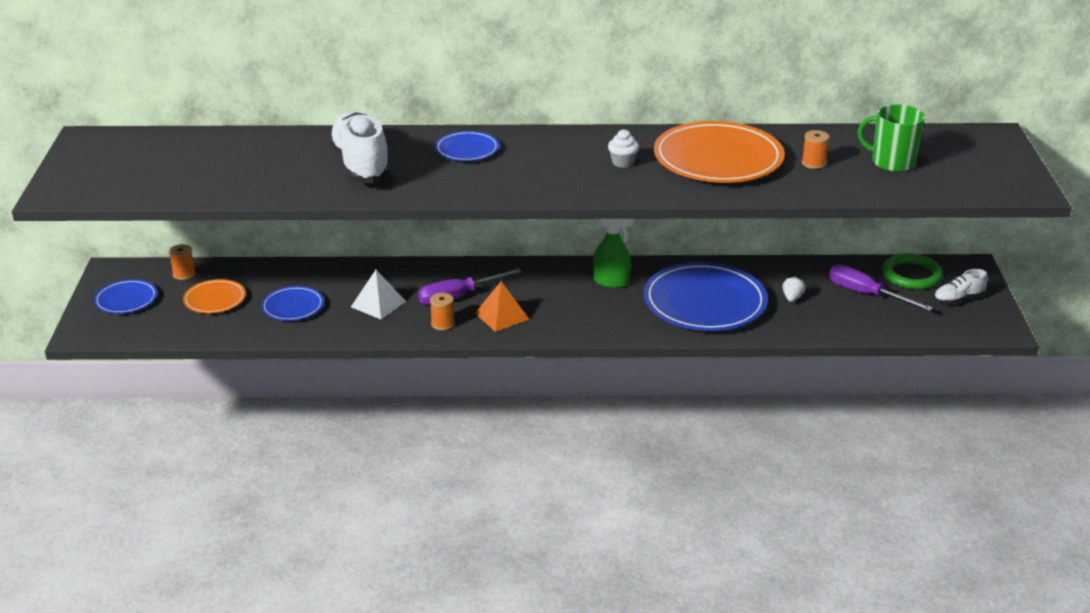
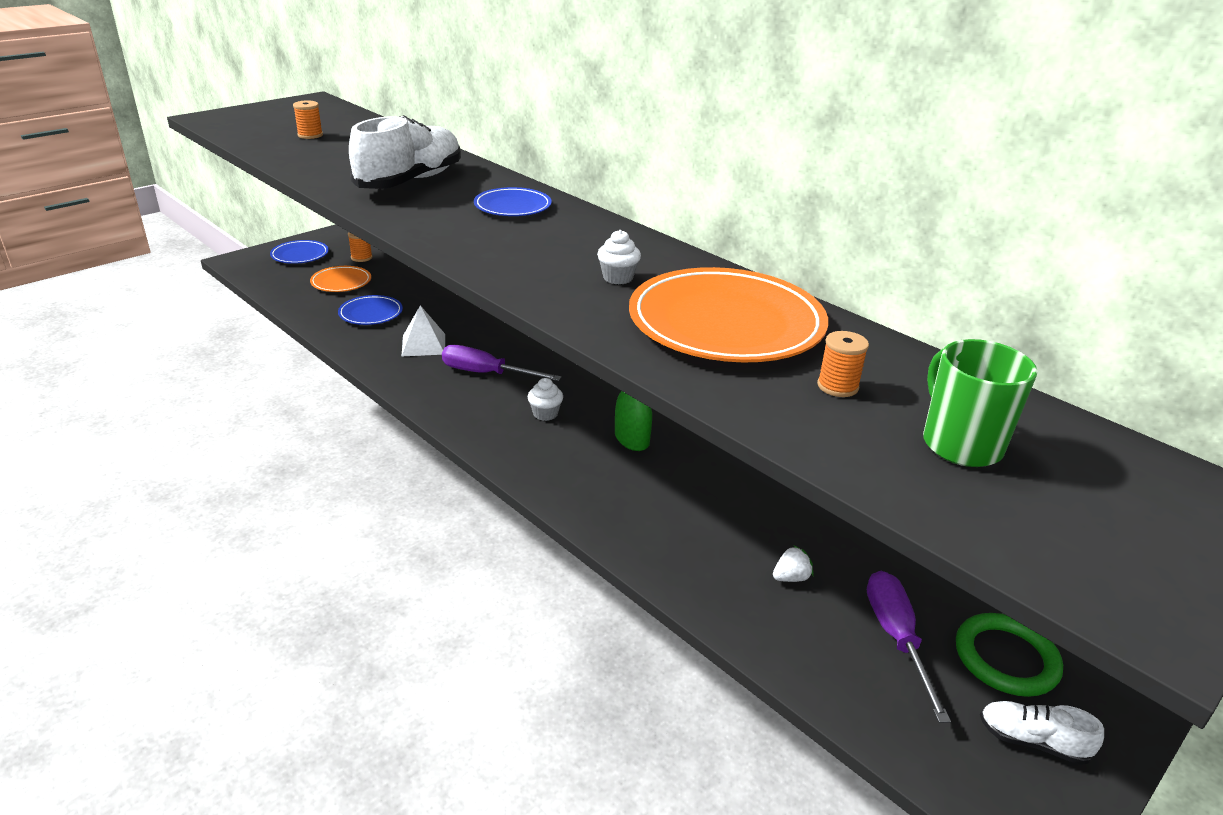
camera: 45 degrees right, 0 degrees up
(442, 324) = (432, 387): orange spool -> orange spool (310, 135)
(501, 316) = (485, 409): orange pyramid -> none
(540, 297) = (545, 414): none -> white cupcake
(704, 303) = (683, 517): blue plate -> none

